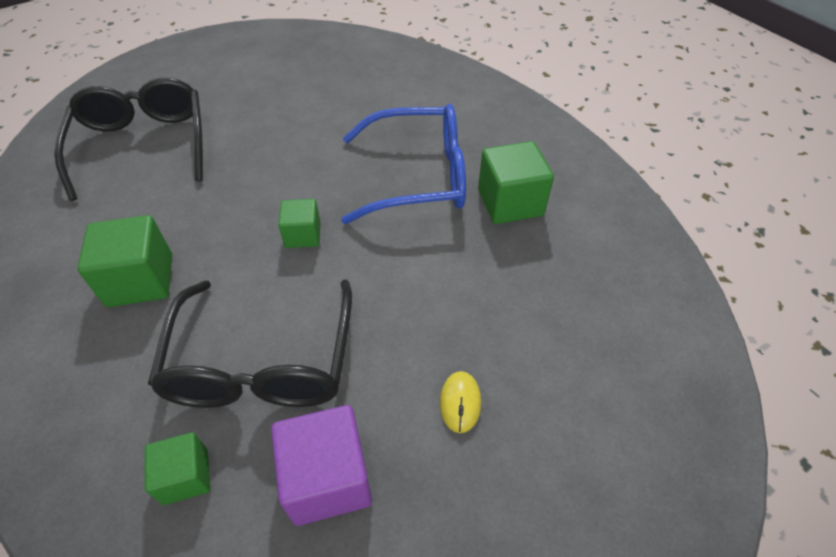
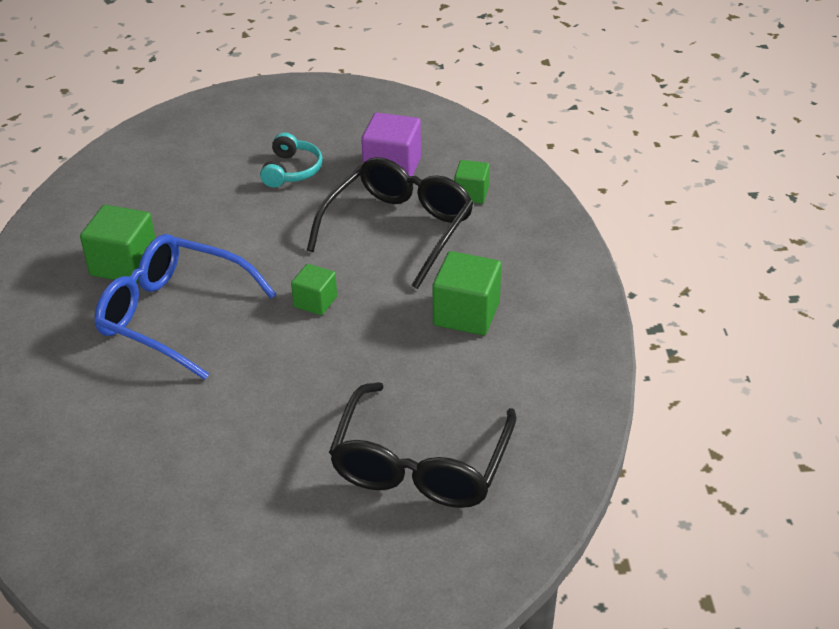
camera: 150 degrees left, 10 degrees down
(460, 402) = (292, 171): yellow mouse -> turquoise headphones

